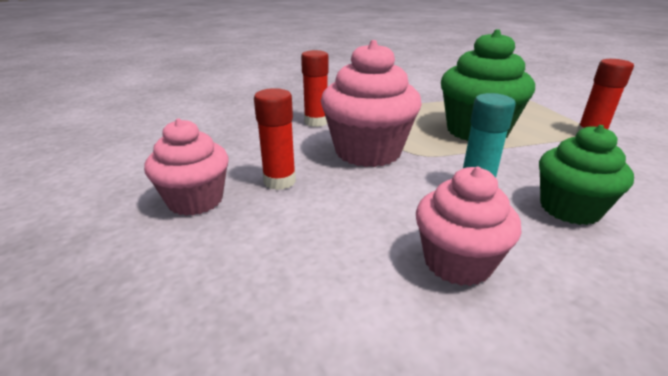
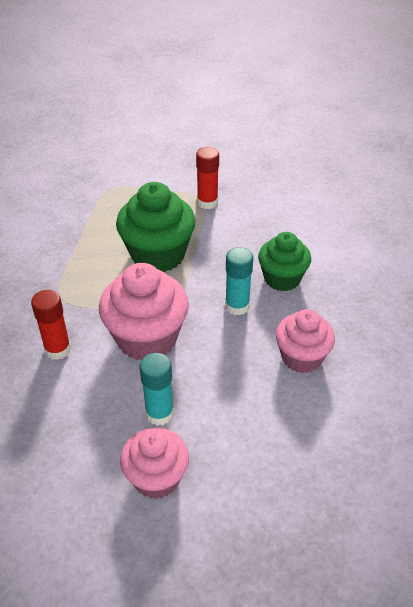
camera: 65 degrees left, 15 degrees up
(279, 181) = (159, 413): red glue stick -> turquoise glue stick

